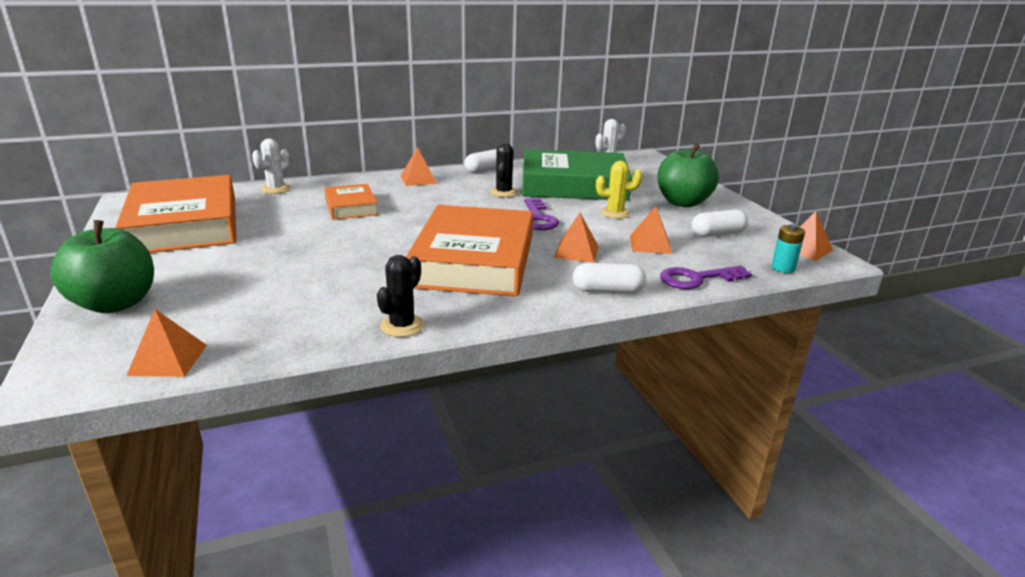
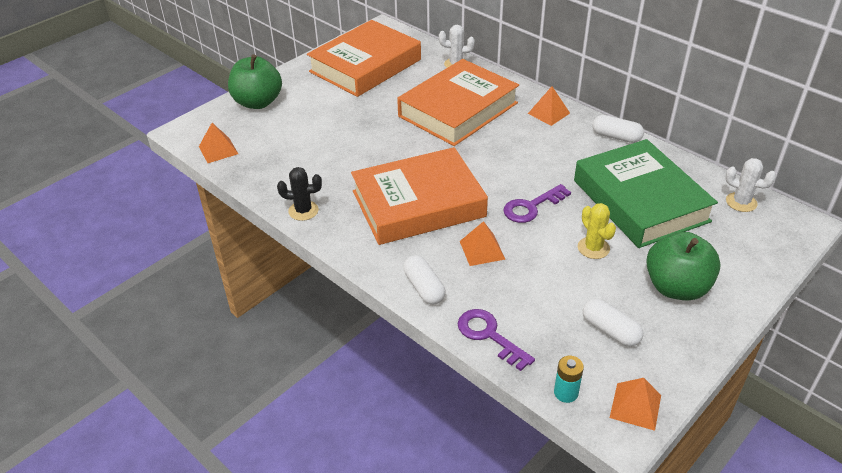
camera: 65 degrees right, 15 degrees up
(351, 207) = (458, 109): orange book -> orange book, size x1.99
(503, 192) = (571, 167): black cactus -> none
(650, 244) = (539, 289): orange pyramid -> none

